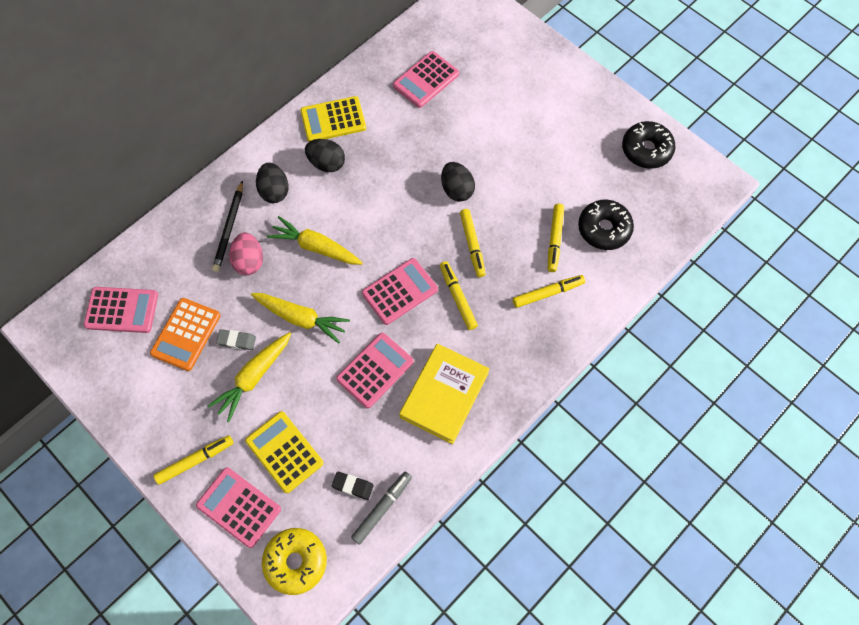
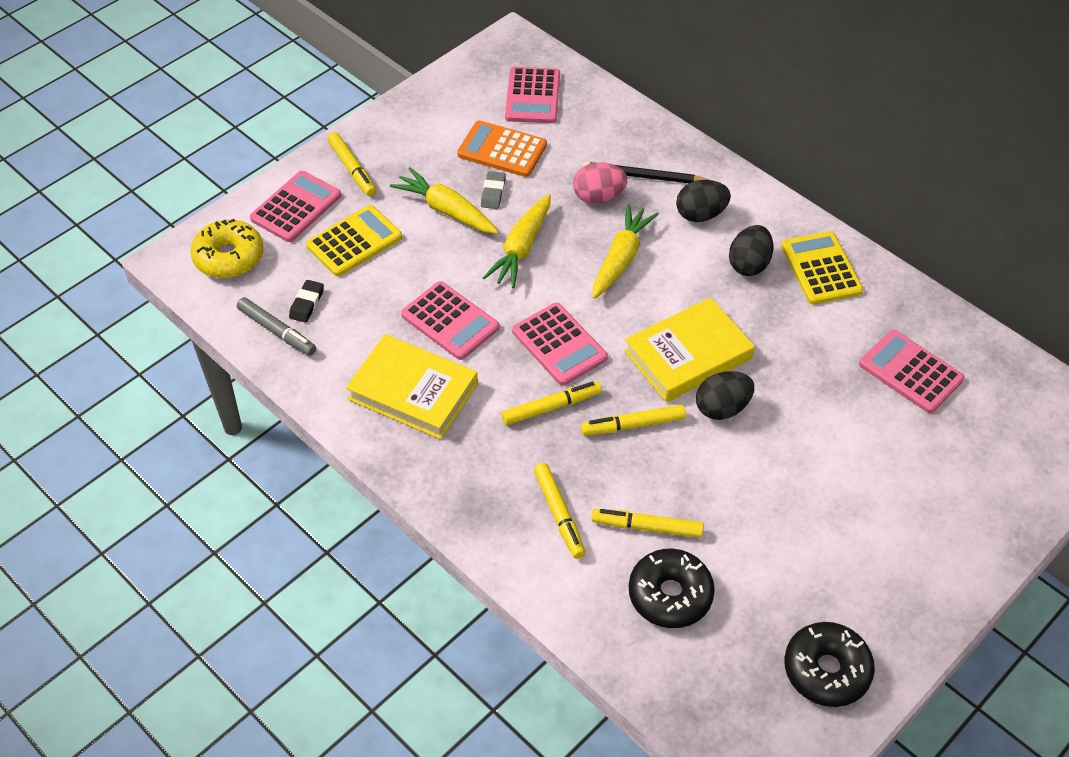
camera: 90 degrees right, 15 degrees down
(410, 207) = (688, 355): none -> yellow book

